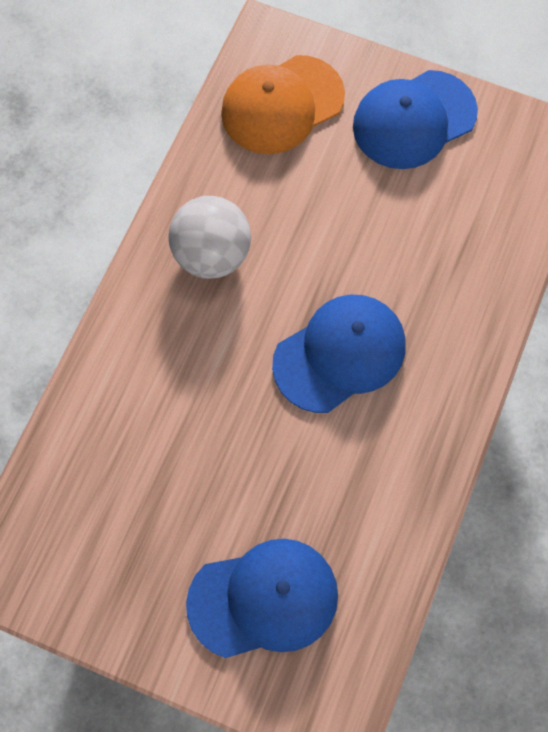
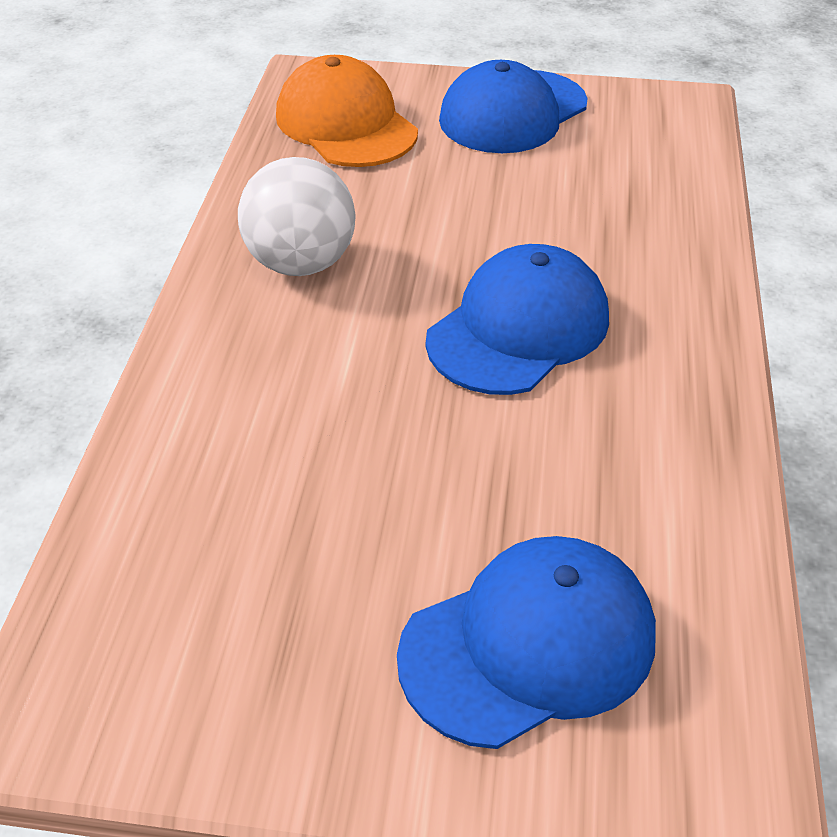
camera: 15 degrees left, 25 degrees down
(282, 105) = (346, 124): orange cap -> orange cap turned 105 degrees clockwise

